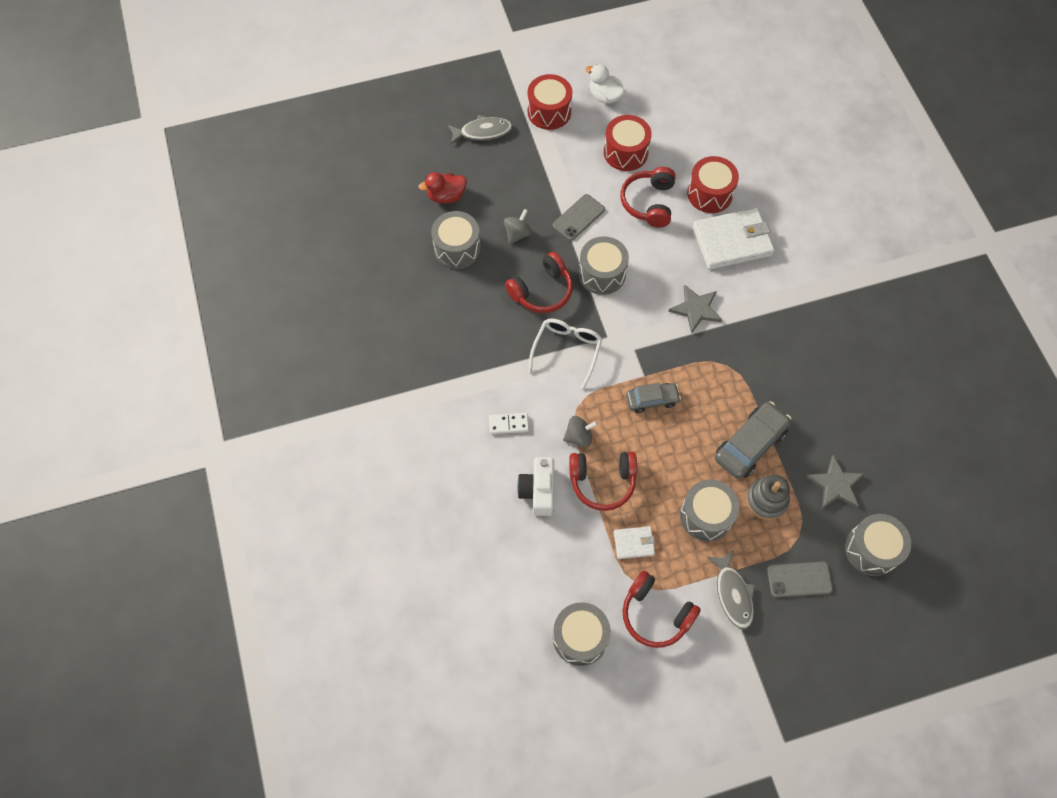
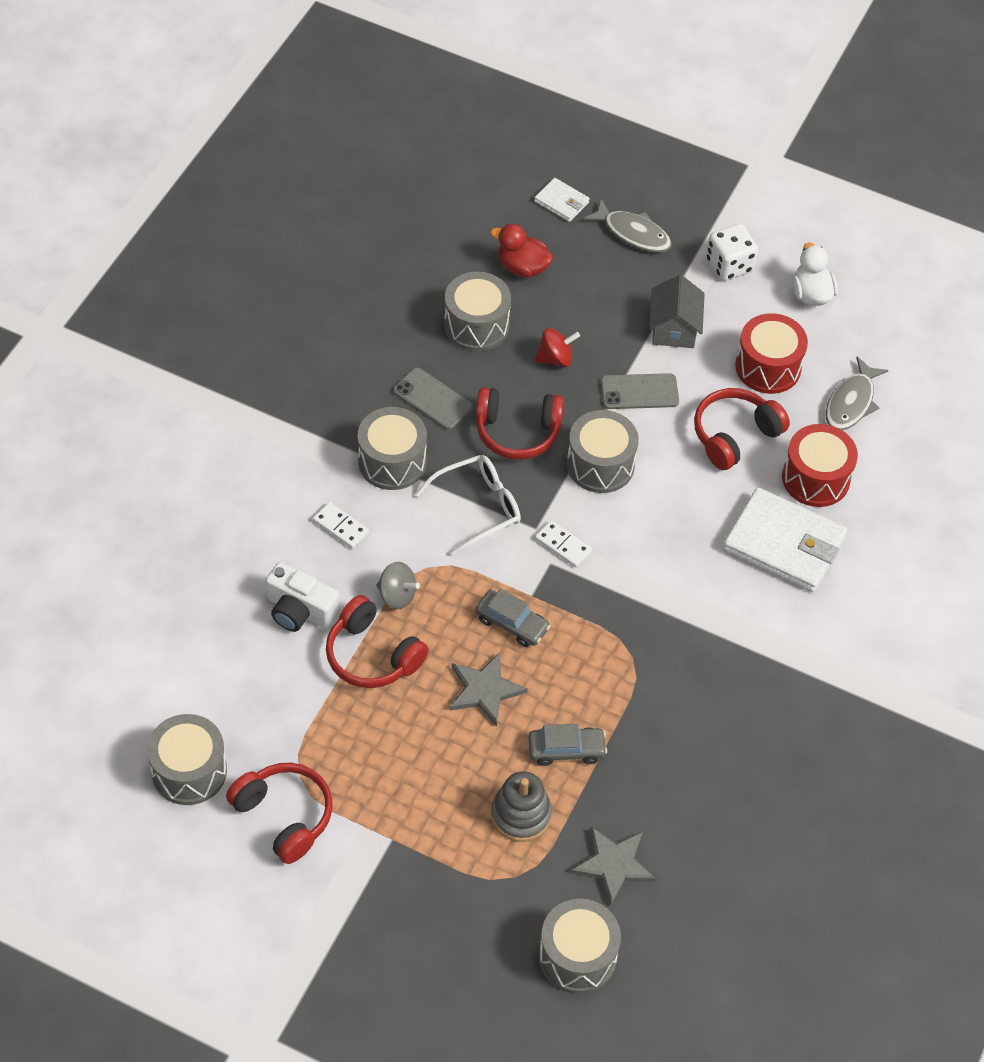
camera: 40 degrees right, 10 degrees down
(517, 234) = (555, 358): grey spinning top -> red spinning top
(538, 491) = (300, 610): white camera -> white camera turned 105 degrees counterclockwise
(549, 112) = (729, 265): red drum -> white dice
(558, 168) = (674, 328): none -> grey house
(631, 334) = (563, 545): none -> white domino
(634, 543) = (338, 736): white wallet -> white wallet (561, 202)
(655, 614) = (284, 816): red headphones -> red headphones turned 150 degrees clockwise
(696, 309) = (662, 577): grey star -> grey star (484, 690)
(706, 516) = (440, 774): grey drum -> grey drum (392, 461)
(733, 594) = (382, 867): grey fish -> grey fish (851, 402)
(750, 444) = (566, 750): grey car -> grey car, size x0.62
(799, 579) = (467, 914): grey phone -> grey phone (432, 399)

